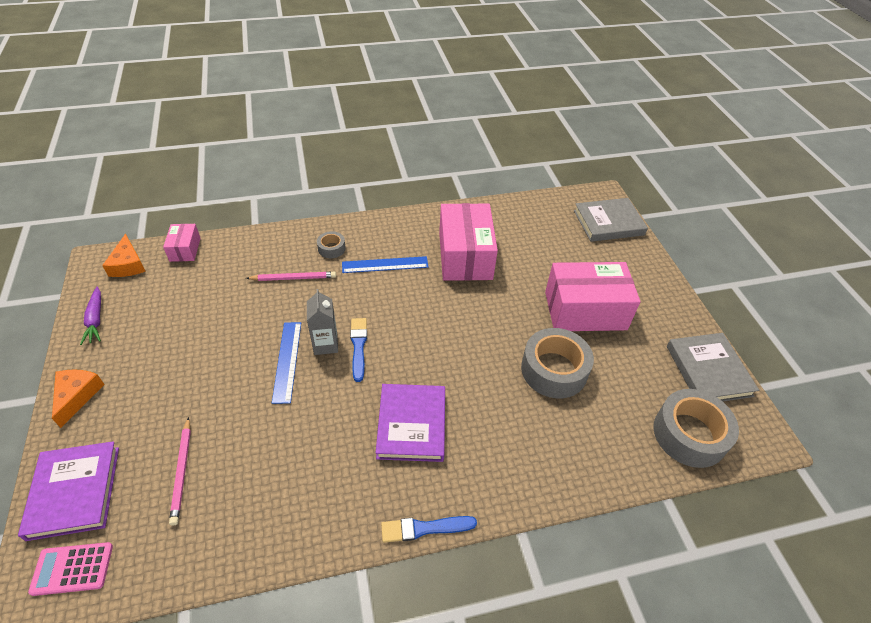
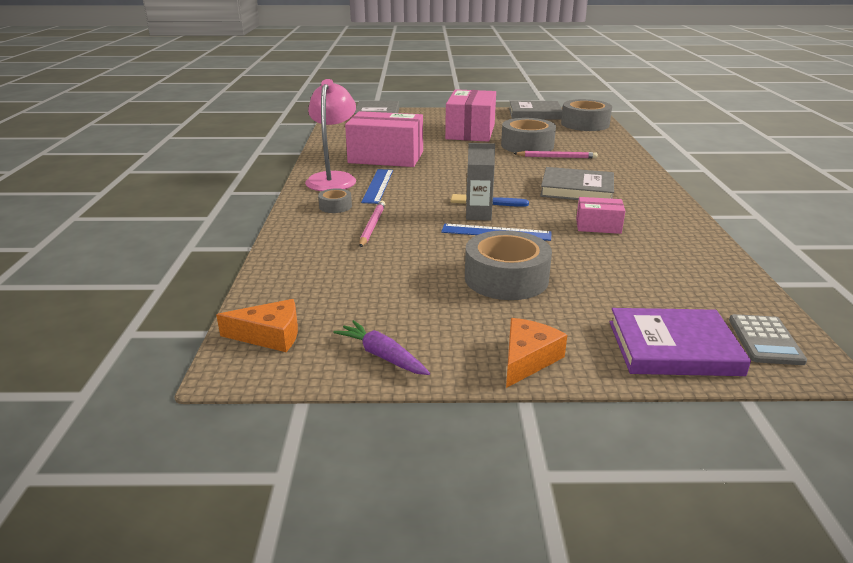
camera: 75 degrees left, 20 degrees down
(72, 569) = (765, 340): pink calculator -> grey calculator
(77, 396) = (527, 359): orange cheese -> orange cheese turned 105 degrees clockwise
(96, 320) = (382, 356): purple carrot -> purple carrot turned 135 degrees counterclockwise
(182, 471) = (636, 284): pink pencil -> pink pencil (556, 157)
(185, 249) = (269, 290): pink box -> pink box (598, 226)
(197, 375) = (506, 278): none -> grey tape
(396, 233) = (333, 178): none -> pink lamp
(411, 424) = (577, 189): purple book -> grey book
(424, 528) = (671, 192): blue brush -> none

